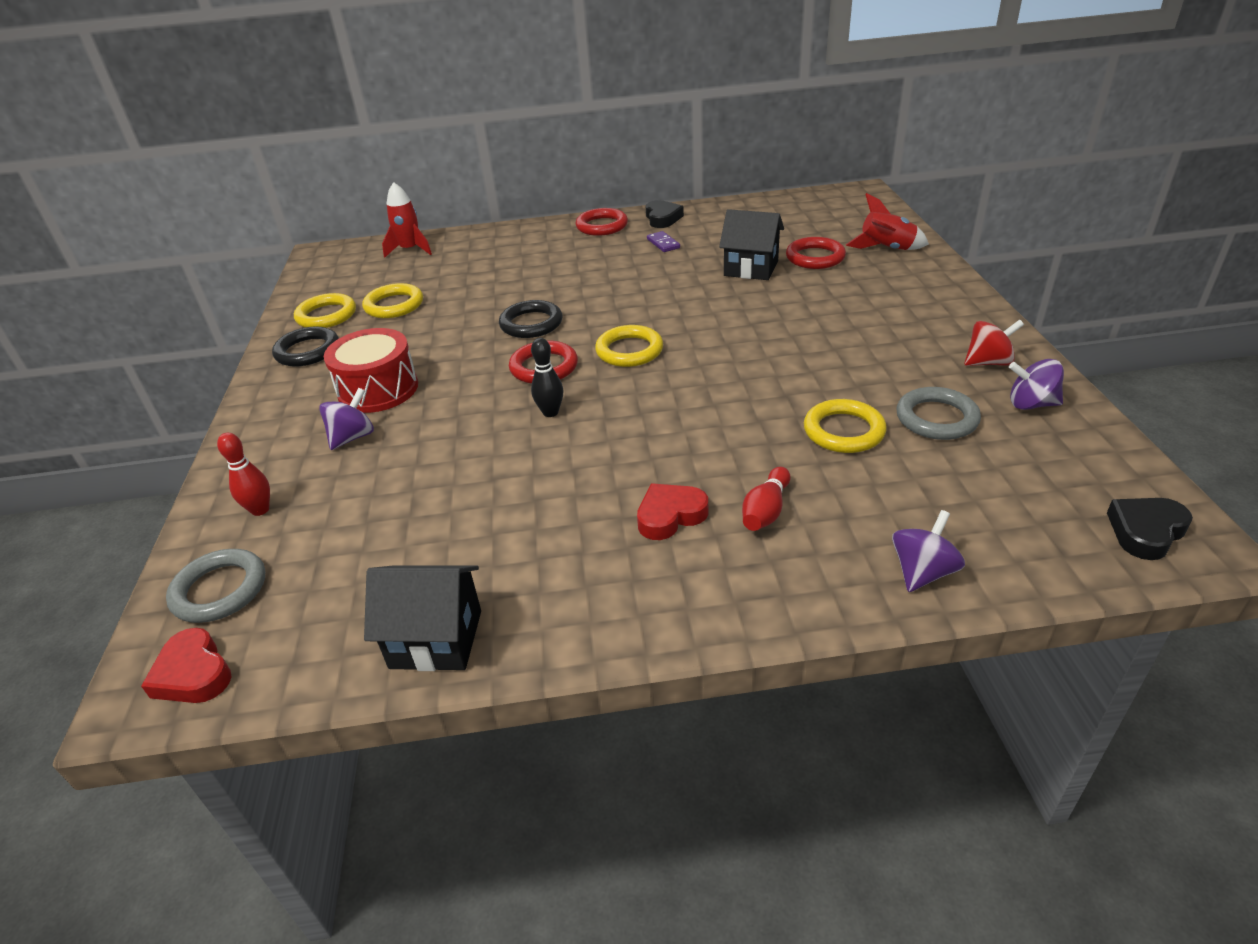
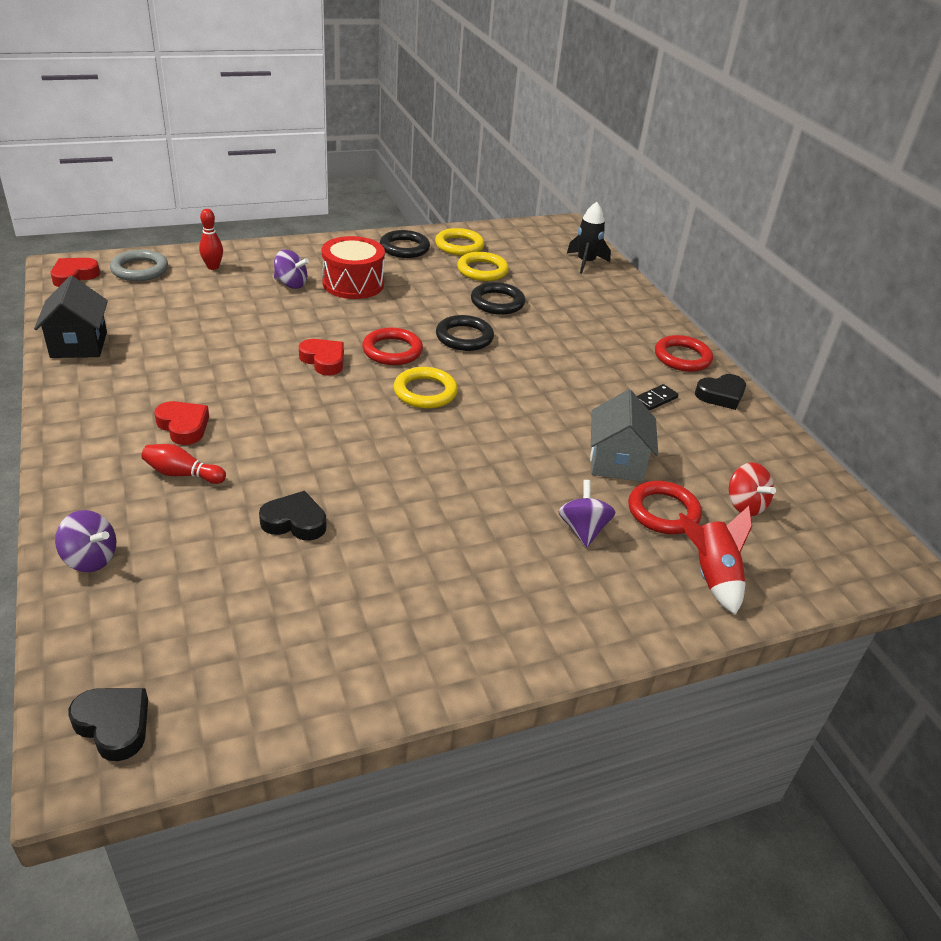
camera: 70 degrees right, 0 degrees up
(410, 250) = (585, 262): red rocket -> black rocket
(468, 301) = (497, 302): none -> black ring
(550, 412) = (323, 360): black bowling pin -> red heart
(663, 243) = (656, 399): purple domino -> black domino
(751, 268) = (616, 462): black house -> grey house
(843, 431) = (295, 522): yellow ring -> black heart
(936, 418) = (316, 588): grey ring -> none
(988, 362) = (433, 643): red spinning top -> red spinning top (744, 505)
(1031, 404) = (345, 670): purple spinning top -> purple spinning top (583, 530)

